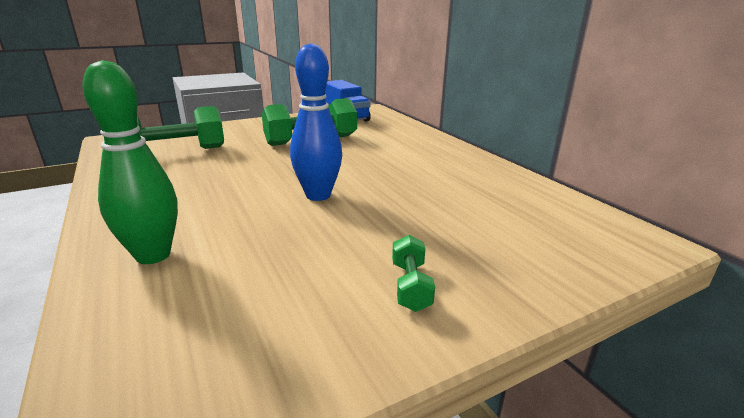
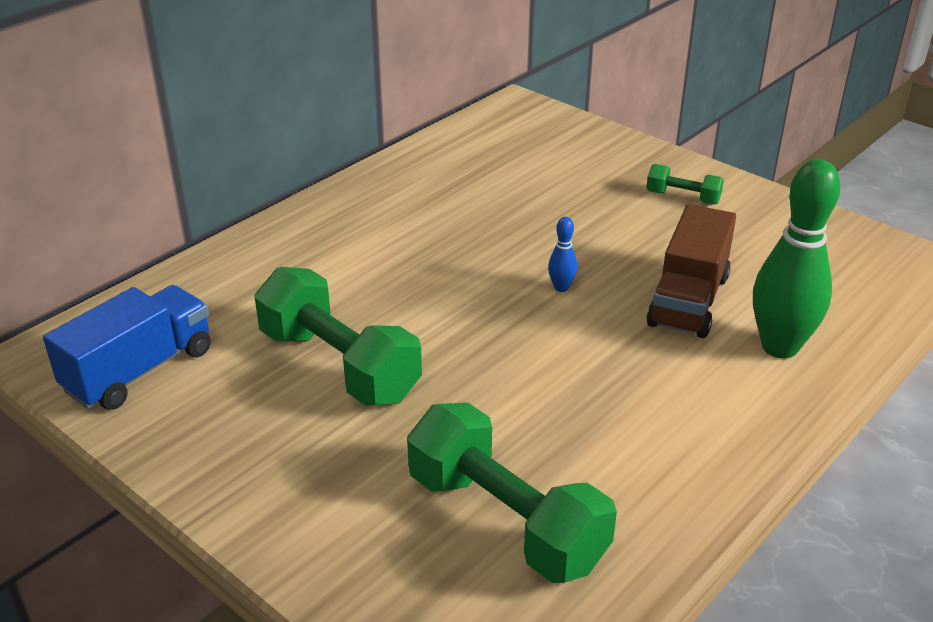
camera: 110 degrees left, 10 degrees up
(252, 235) = (688, 300): none -> brown truck
(318, 195) = (561, 288): blue bowling pin -> blue bowling pin, size x0.42
(410, 286) = (682, 198): green dumbbell -> green dumbbell turned 45 degrees clockwise

